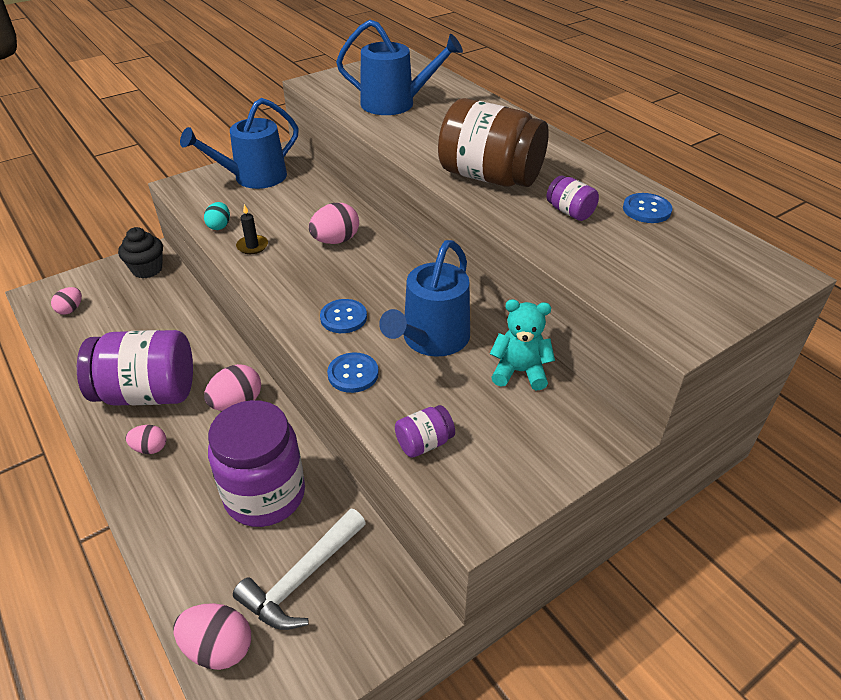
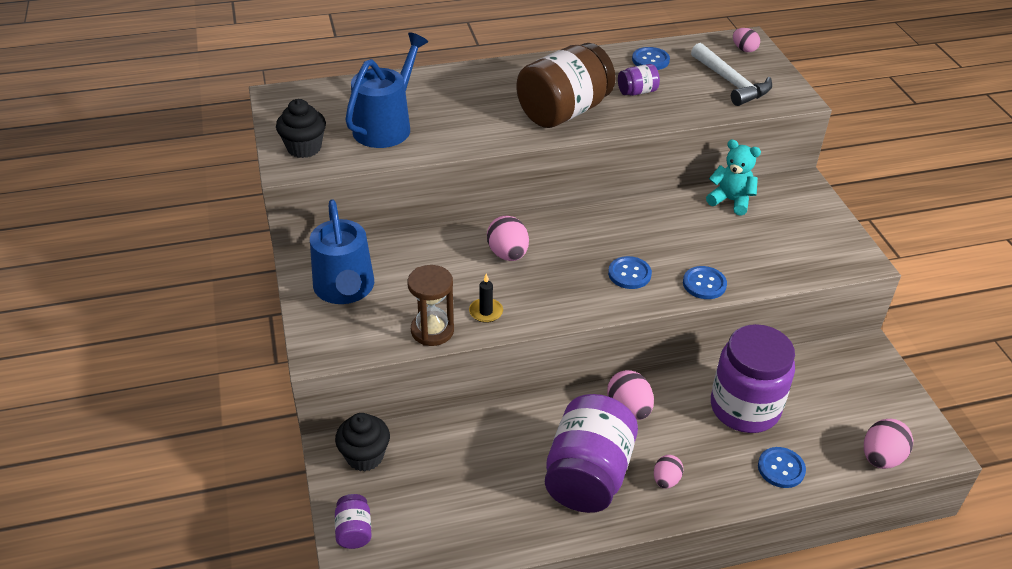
camera: 70 degrees left, 0 degrees up
(70, 309) = (407, 537): pink egg -> pink egg (744, 49)
(182, 542) = (781, 468): none -> blue button
(219, 226) = (432, 330): turquoise egg -> brown hourglass
(302, 578) = (830, 400): white hammer -> white hammer (731, 83)
(341, 82) = (304, 148): none -> black cupcake
(424, 443) = (790, 265): purple jar -> purple jar (354, 531)
(432, 339) = (678, 232): blue watering can -> none
(519, 372) = (731, 201): turquoise teddy bear -> turquoise teddy bear turned 90 degrees clockwise

